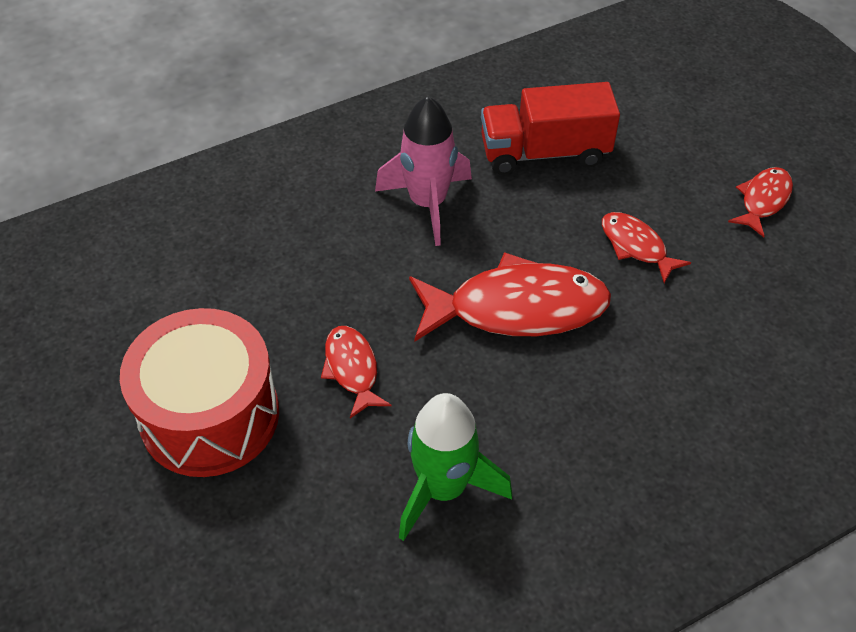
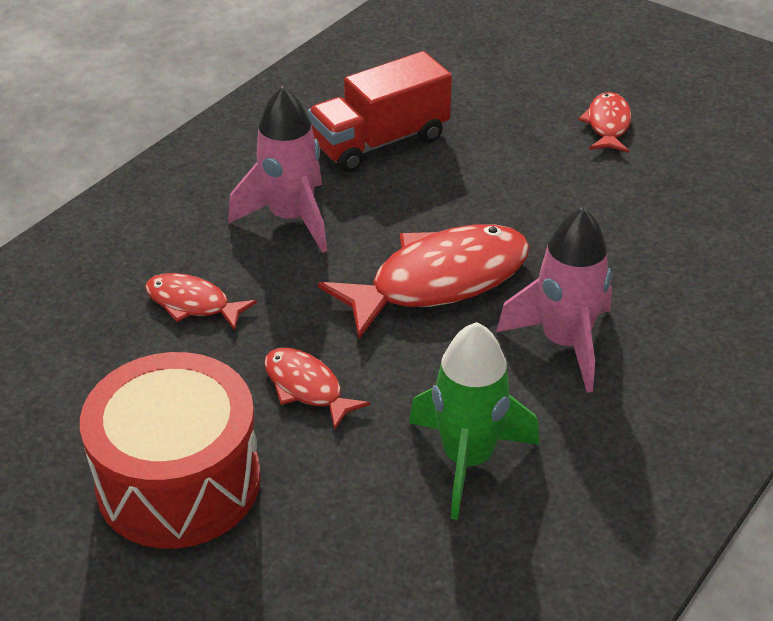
camera: 25 degrees left, 10 degrees down
(591, 409) = (564, 343): none -> pink rocket
(636, 246) = (518, 195): red fish -> red fish (192, 304)

